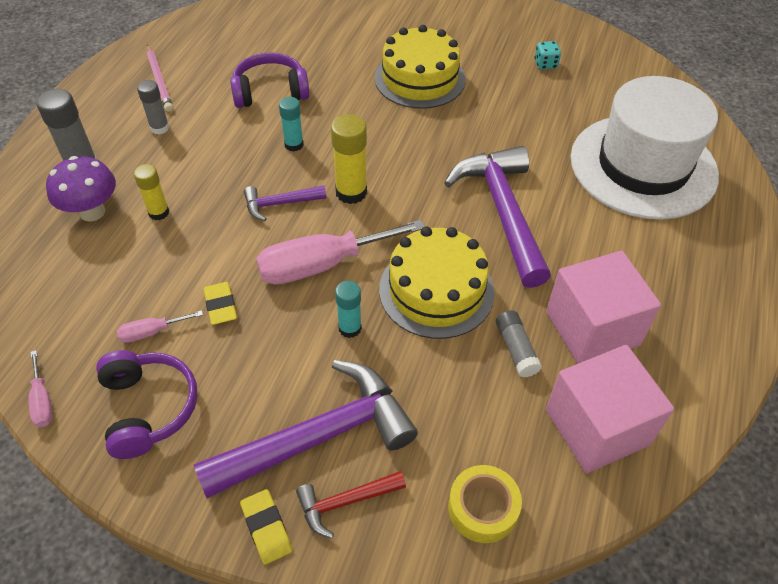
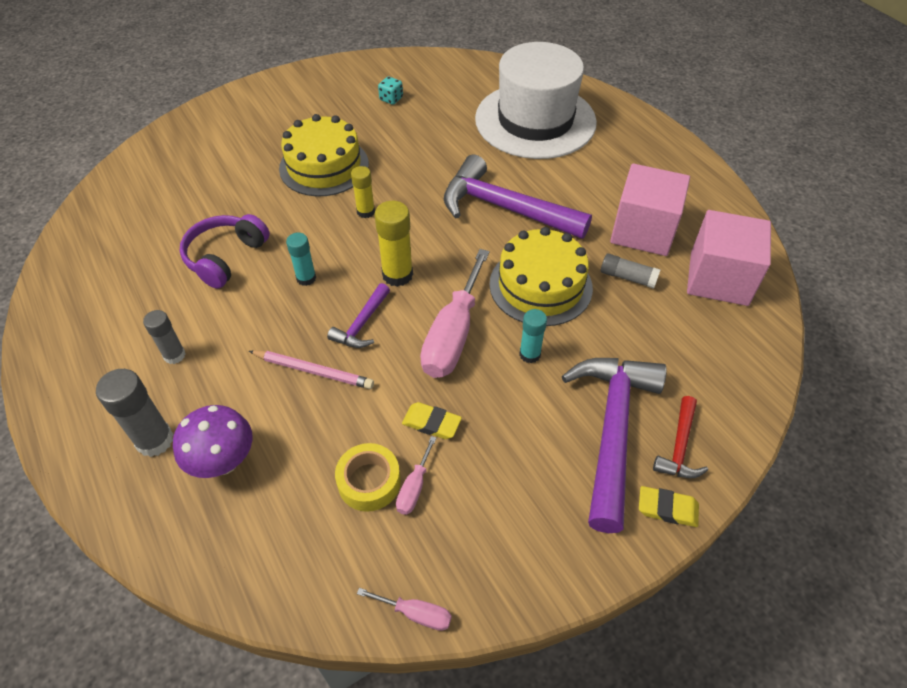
camera: 50 degrees left, 0 degrees up
(148, 408) = (493, 531): purple headphones -> none
(158, 212) = (281, 411): yellow glue stick -> yellow glue stick (365, 212)
(159, 80) = (110, 322): pink pencil -> pink pencil (313, 371)
(483, 508) = (737, 373): yellow tape -> yellow tape (369, 482)

